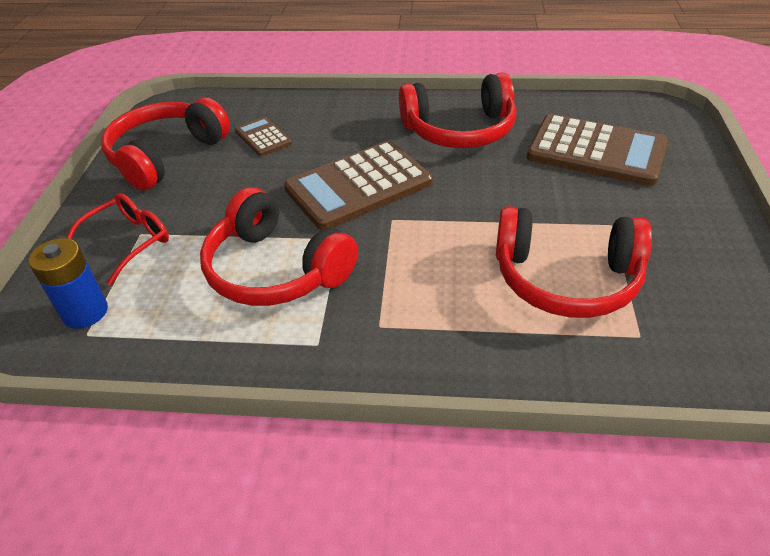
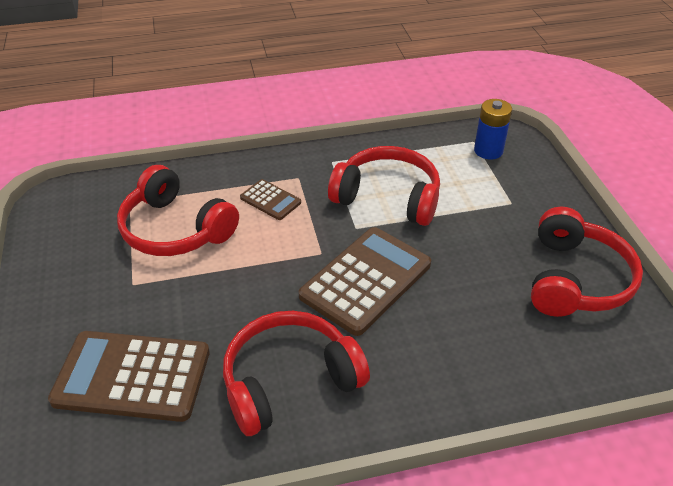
camera: 160 degrees right, 0 degrees up
(128, 242) = (513, 195): red glasses -> none
(263, 137) = (501, 323): brown calculator -> brown calculator (270, 200)
(566, 279) = (175, 229): red headphones -> red headphones turned 135 degrees counterclockwise

